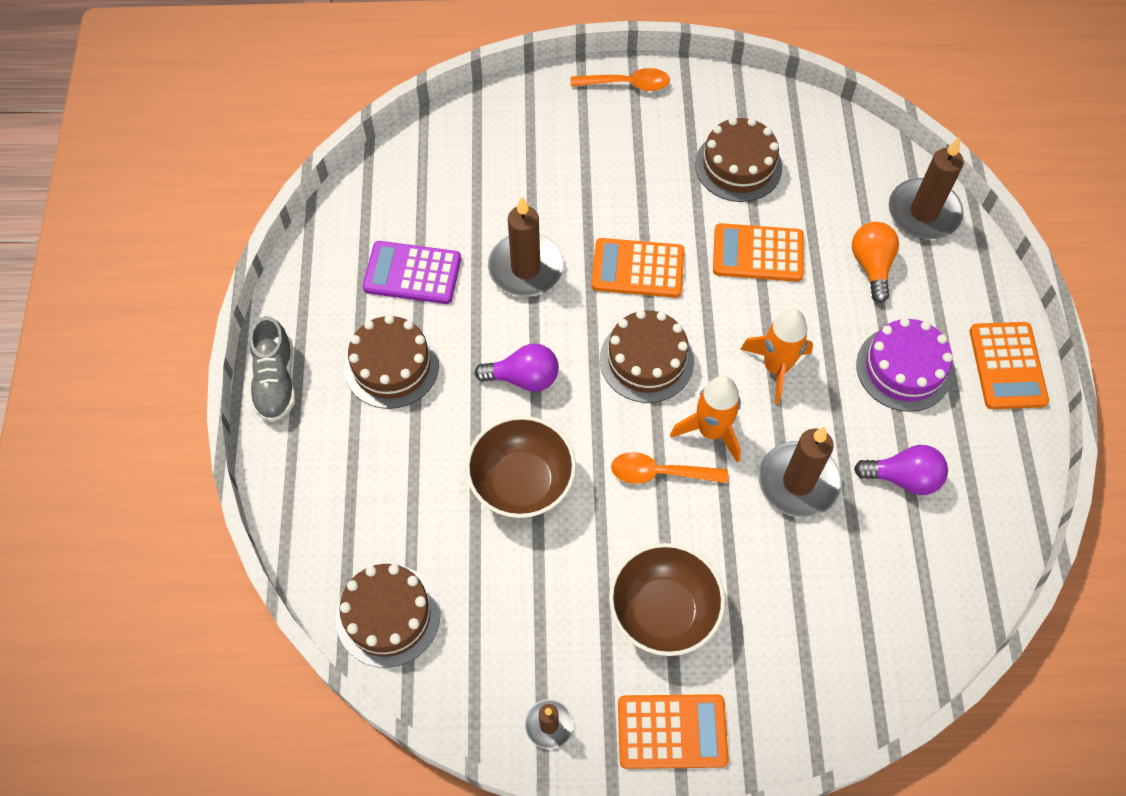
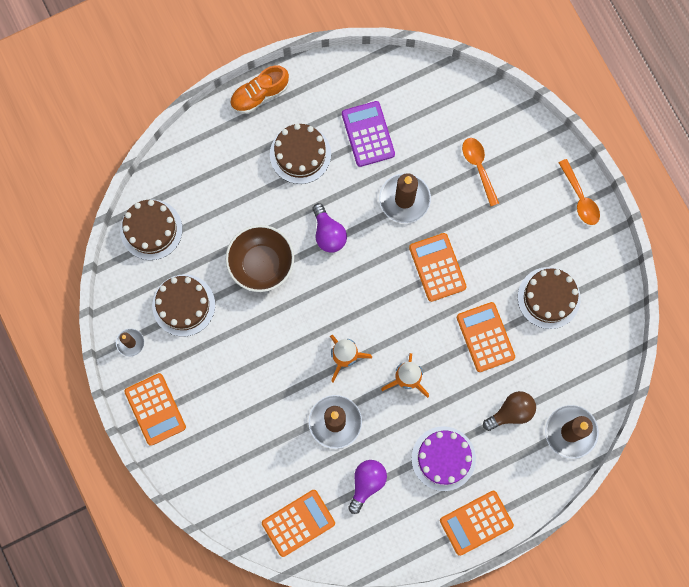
camera: 65 degrees right, 15 degrees up
(276, 381) = (259, 94): grey shoe -> orange shoe
(646, 360) = (375, 300): brown cake -> brown cake (183, 305)
(660, 473) = (303, 340): orange spoon -> orange spoon (478, 167)
(663, 611) = (220, 376): brown bowl -> none
(871, 266) = (511, 412): orange light bulb -> brown light bulb
(903, 478) = (367, 483): purple light bulb -> purple light bulb turned 135 degrees counterclockwise
(929, 594) = (298, 523): none -> orange calculator

